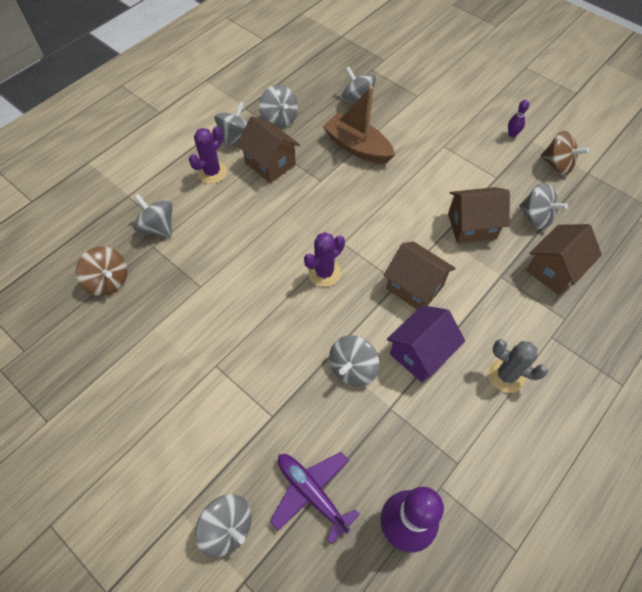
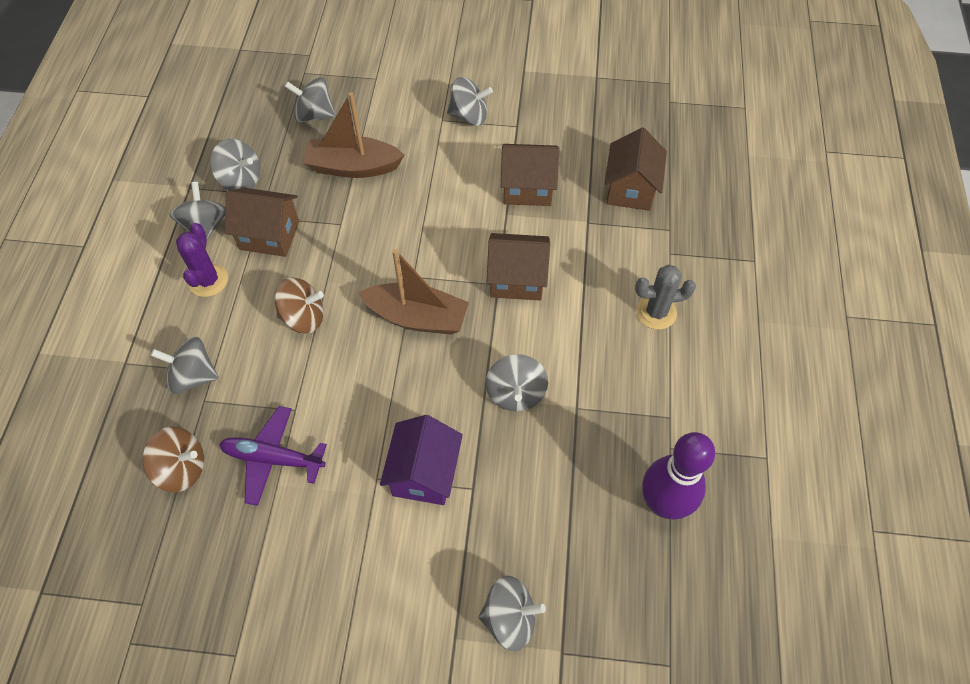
camera: 35 degrees left, 0 degrees up
(311, 493) = (563, 531): purple plane -> purple plane (273, 458)
(324, 273) = (417, 317): purple cactus -> brown boat
(420, 353) = (567, 339): purple house -> purple house (424, 473)
(471, 226) = (527, 188): brown house -> brown house turned 45 degrees clockwise
(512, 134) = (501, 73): purple bowling pin -> none
(536, 217) = (580, 146): grey spinning top -> grey spinning top (469, 116)
(557, 165) = (564, 84): brown spinning top -> brown spinning top (303, 317)

